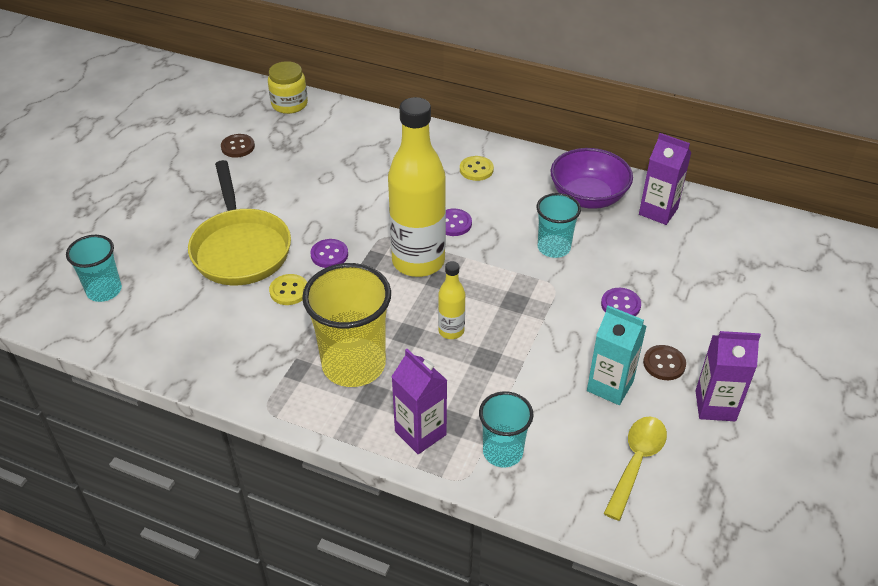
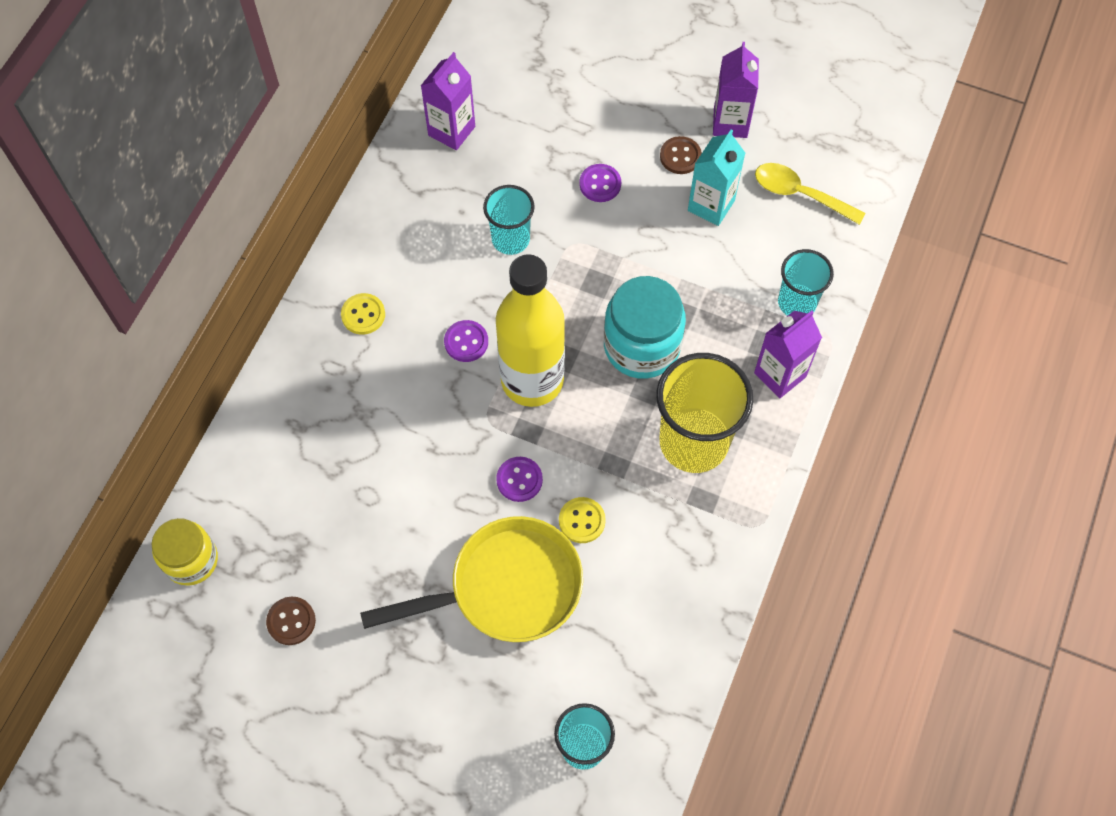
camera: 90 degrees left, 20 degrees up
(451, 331) = (641, 346): yellow bottle -> turquoise jar
(588, 197) = (423, 197): purple bowl -> none

